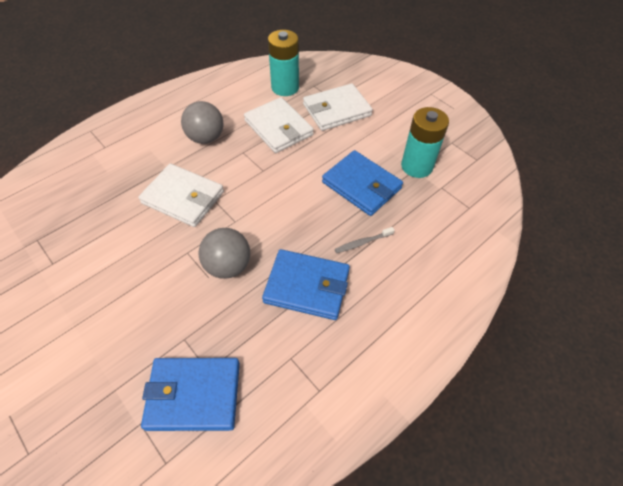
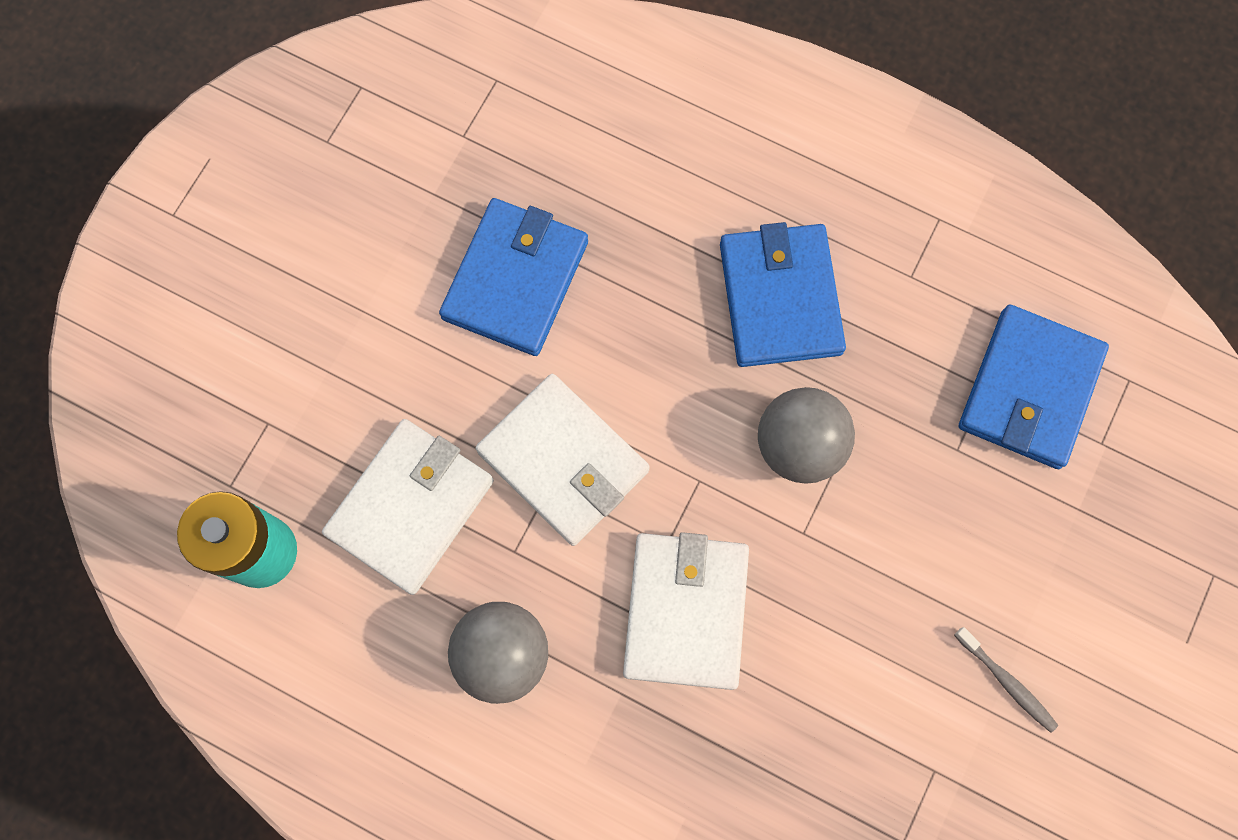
camera: 110 degrees left, 20 degrees up
(194, 395) = (1029, 389): blue wallet -> blue wallet turned 45 degrees clockwise
(337, 110) = (304, 402): white wallet -> white wallet (563, 461)
(362, 243) = (652, 237): grey toothbrush -> grey toothbrush (1006, 682)
(416, 166) = (423, 192): turquoise battery -> none

